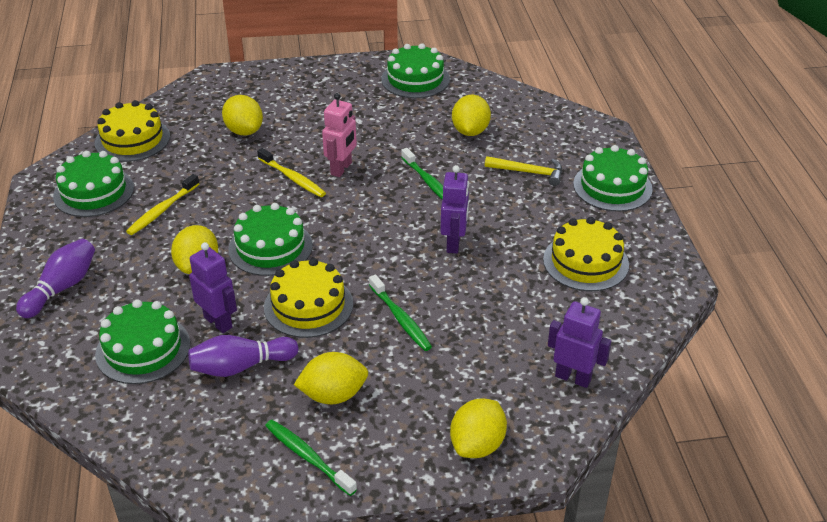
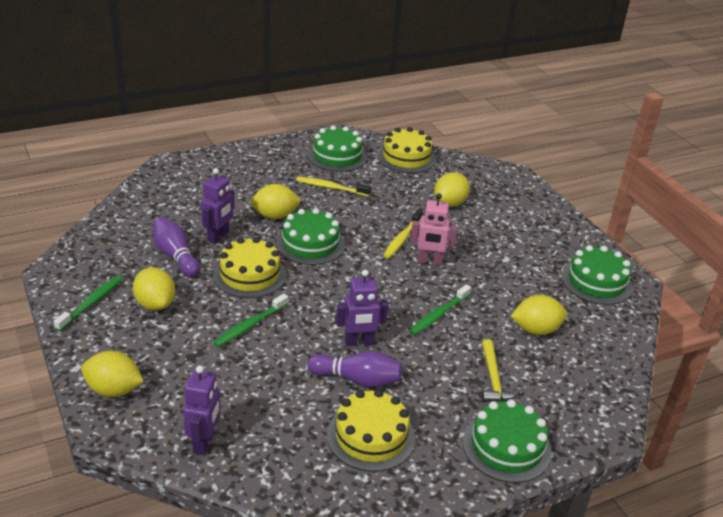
camera: 70 degrees right, 5 degrees down
(62, 288) = (232, 168): purple bowling pin -> purple bowling pin (357, 379)
(143, 349) = (182, 211): green cake -> none

